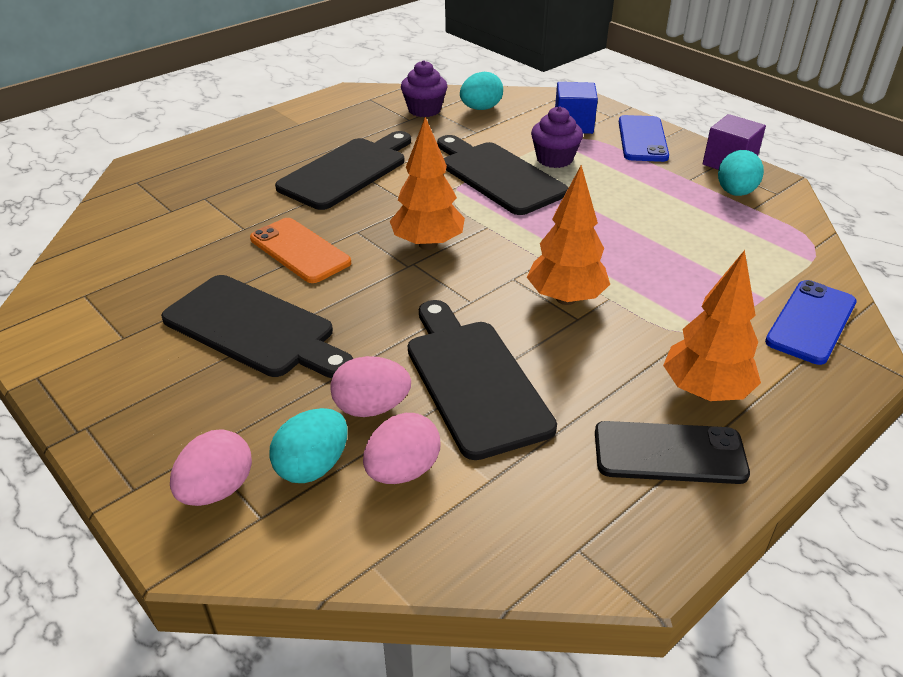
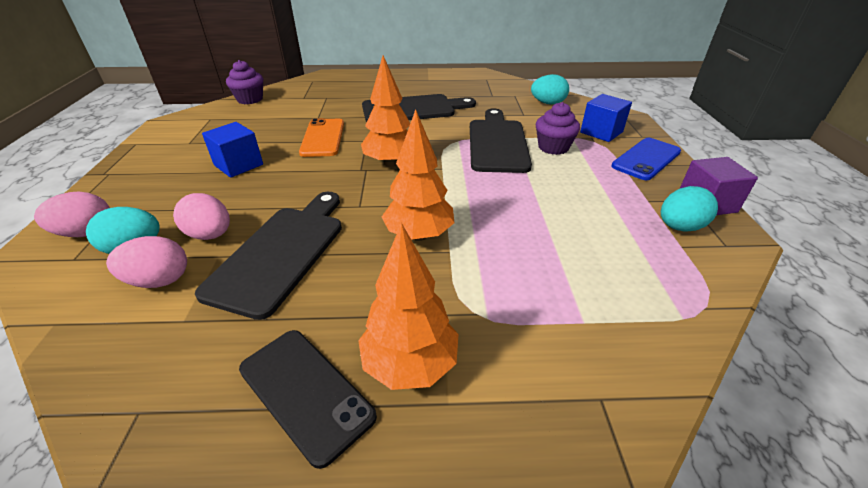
camera: 40 degrees right, 0 degrees up
(254, 328) = (238, 165): black cutting board -> blue cube
(424, 110) = (509, 93): purple cupcake -> purple cupcake (250, 99)
(811, 322) = (600, 371): blue phone -> none

